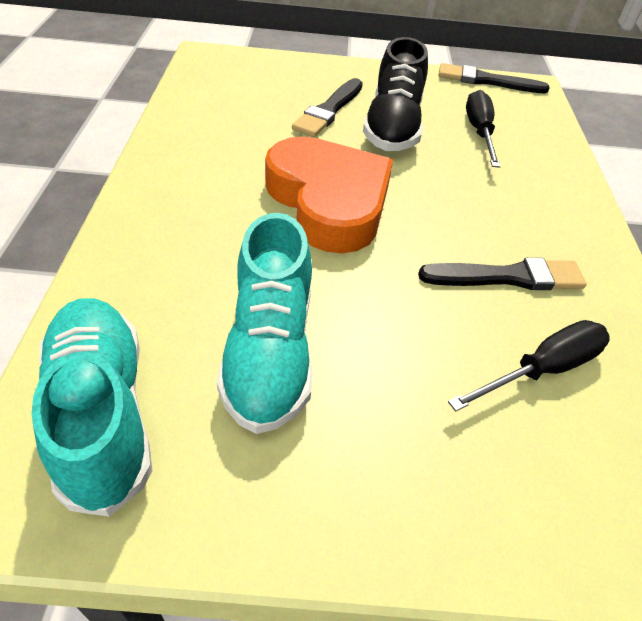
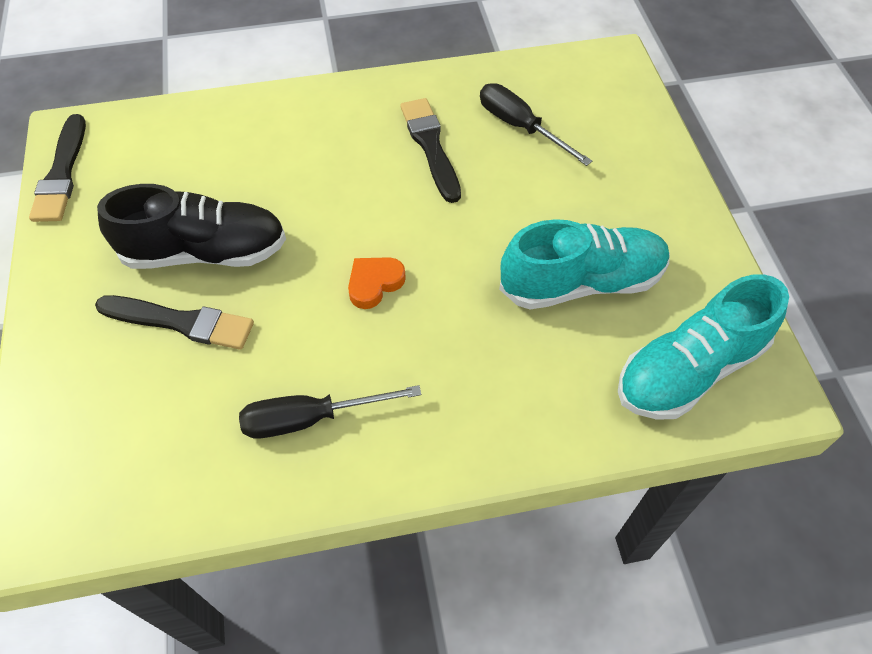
camera: 100 degrees left, 10 degrees up
(329, 202) = (374, 284): orange heart -> orange heart, size x0.40
(479, 132) = (195, 174): black screwdriver -> black screwdriver (310, 418)

